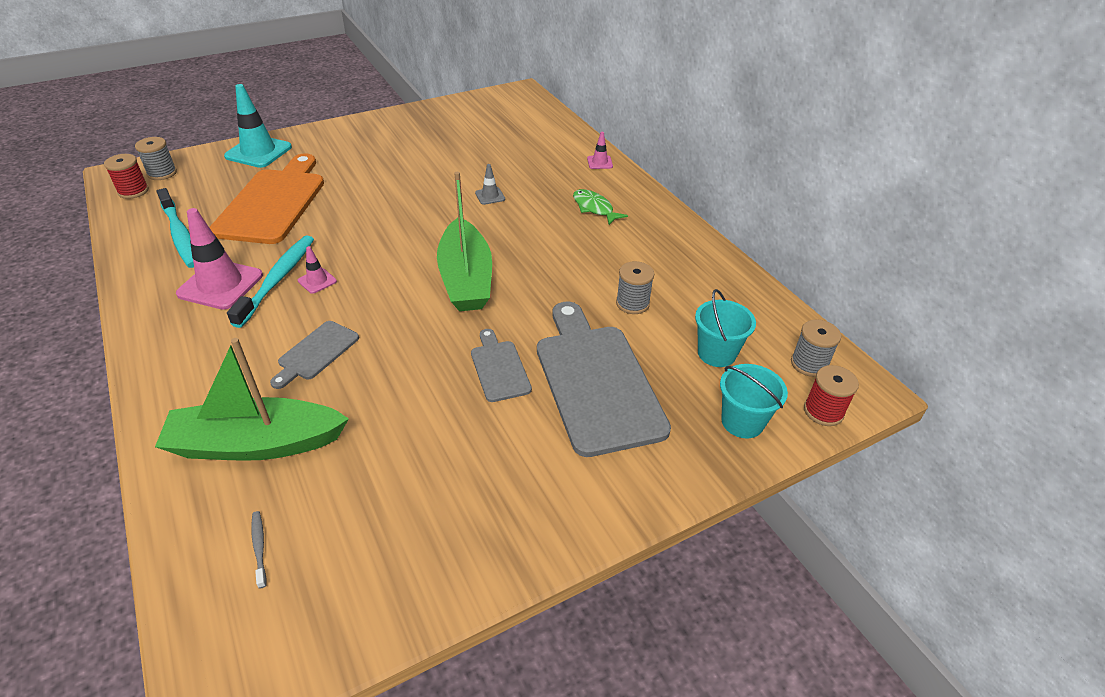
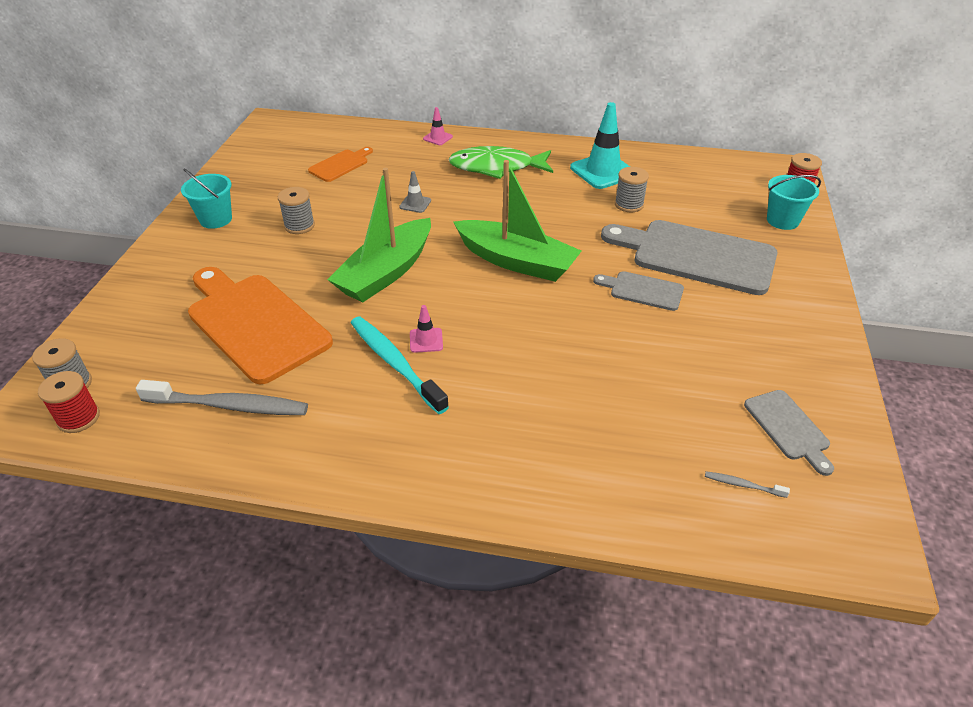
camera: 50 degrees left, 0 degrees up
(180, 235) = (229, 406): turquoise toothbrush -> grey toothbrush
(220, 285) = (359, 403): pink traffic cone -> none
(256, 443) = (619, 450): green boat -> green boat (386, 272)
(258, 152) = (136, 301): turquoise traffic cone -> turquoise traffic cone (603, 171)
(316, 352) = (531, 376): grey cutting board -> grey cutting board (788, 428)
(501, 142) = (340, 165): none -> orange cutting board
(594, 208) = (496, 167): green fish -> green fish, size x1.69
(716, 353) = (712, 199): turquoise bucket -> turquoise bucket (216, 219)
(809, 364) = (752, 173): grey spool -> grey spool (299, 226)

